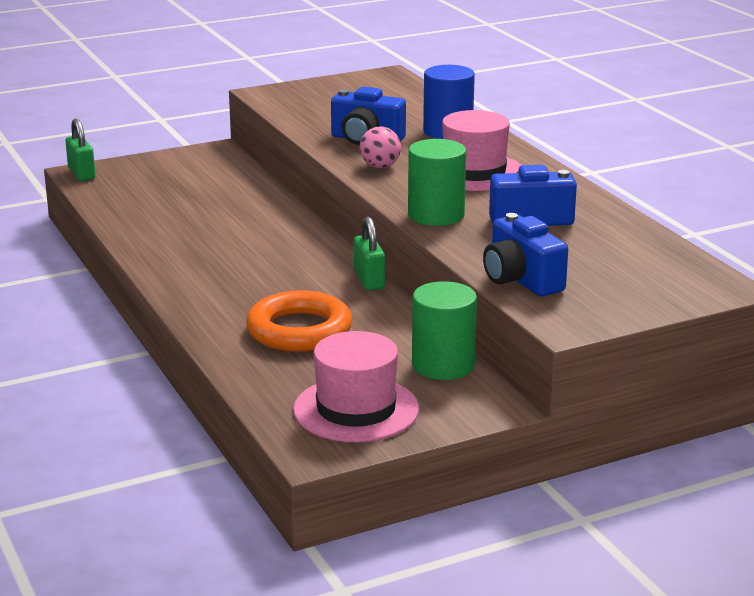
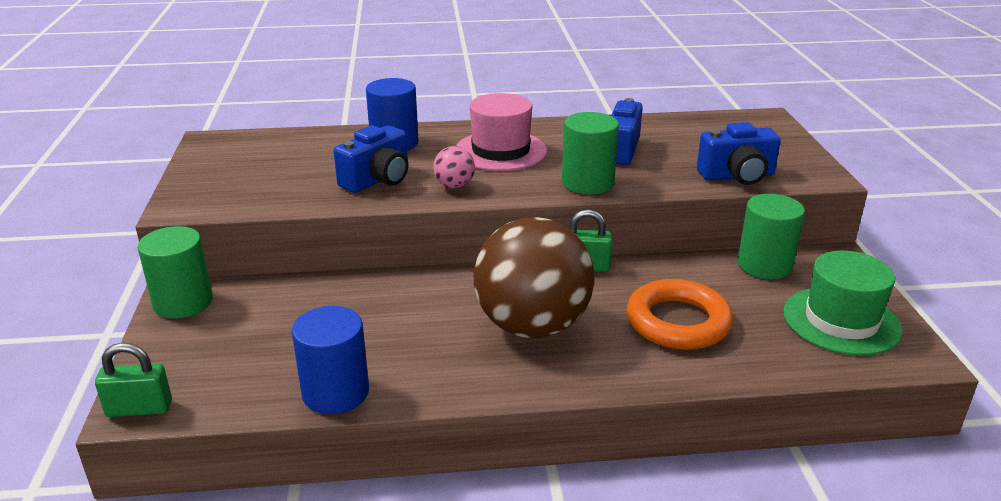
camera: 70 degrees left, 5 degrees up
(126, 222) = (335, 392): none -> blue cylinder
(207, 154) = (183, 302): none -> green cylinder
(252, 272) = (532, 326): none -> brown ball
(356, 409) = (841, 321): pink hat -> green hat

